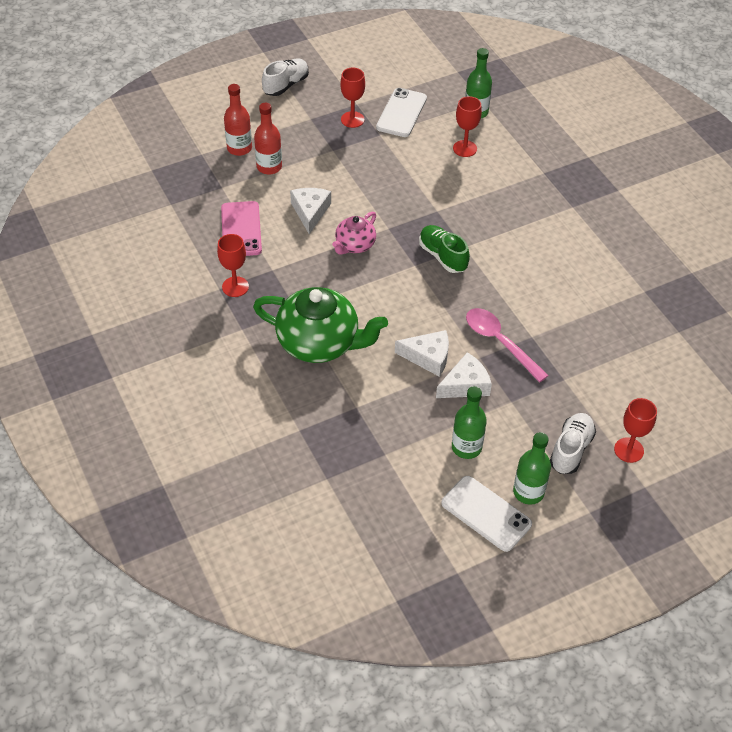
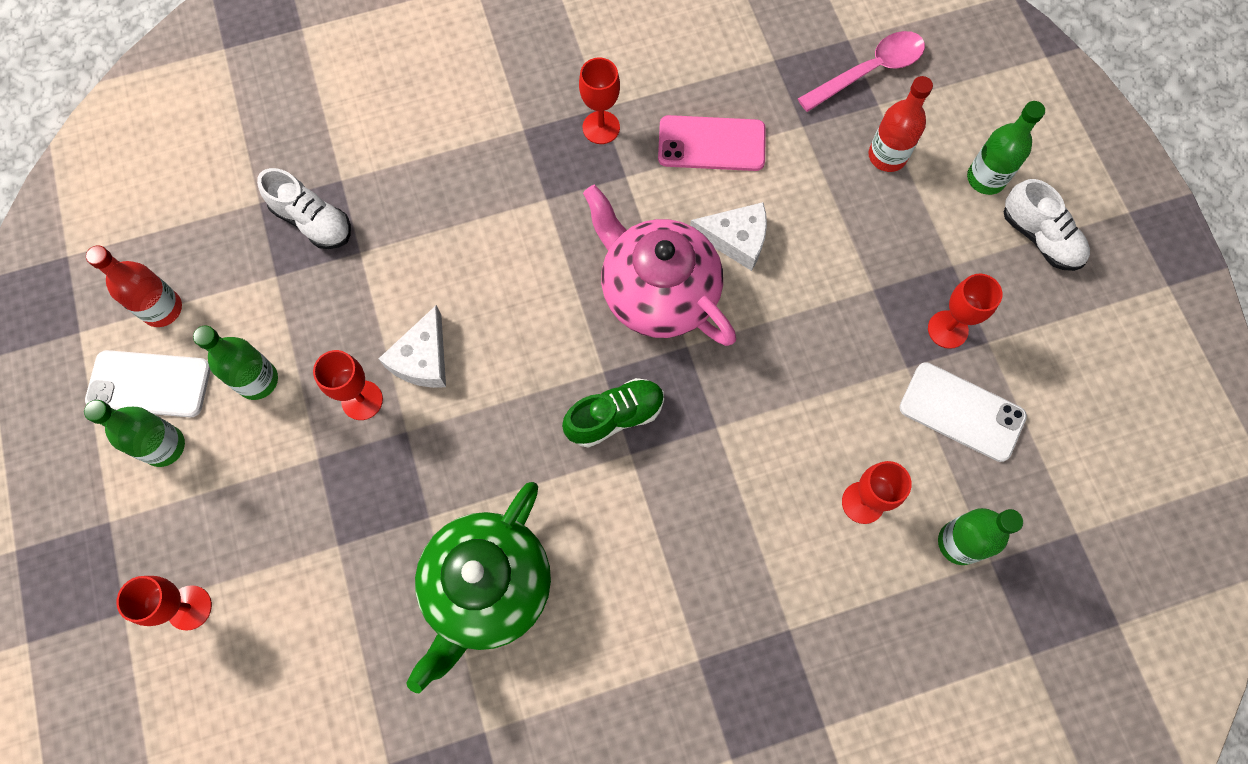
camera: 100 degrees right, 20 degrees up
(249, 107) = (985, 178): none -> green bottle
(269, 167) = (841, 193): red bottle -> red bottle (162, 309)
(319, 343) = (479, 221): green teapot -> green teapot (487, 588)
(354, 245) = (657, 292): pink teapot -> pink teapot, size x1.88
(465, 385) = (362, 400): white cheese -> red goblet
(486, 513) = (149, 384): white phone -> white phone turned 45 degrees clockwise
(500, 342) = (427, 466): pink spoon -> pink spoon (869, 71)
(571, 450) = (213, 522): white shoe -> white shoe (313, 221)

